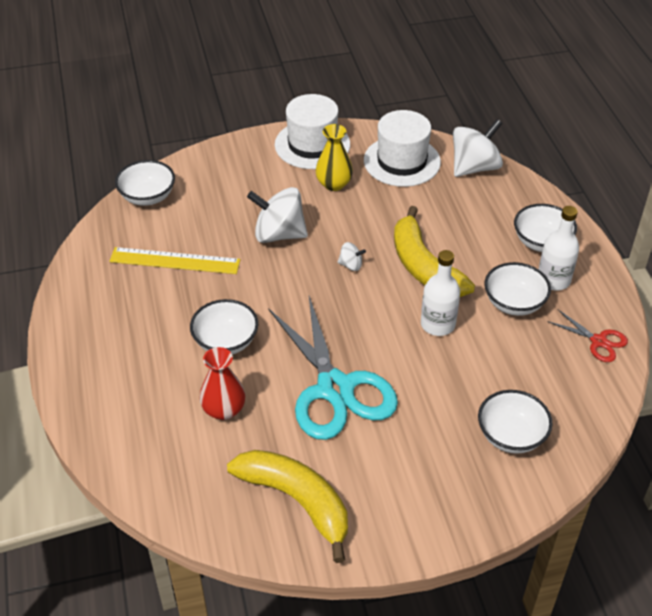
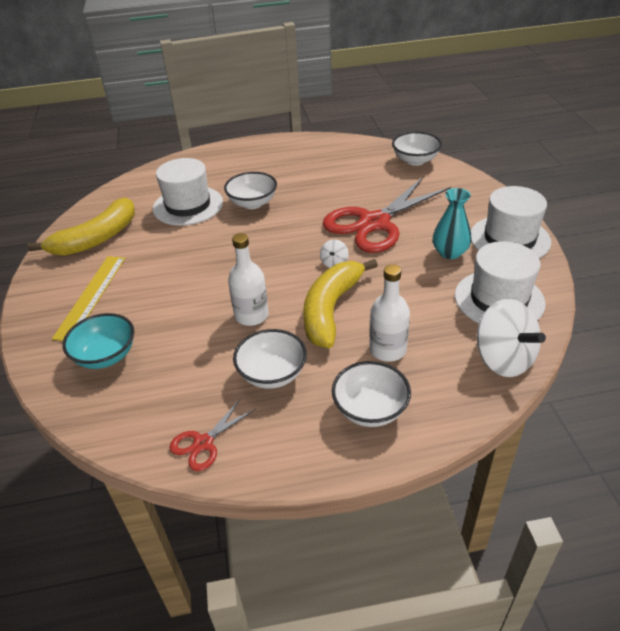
camera: 95 degrees right, 5 degrees down
(175, 261) = (341, 177): yellow ruler -> yellow ruler (91, 296)
(224, 409) = (188, 205): red vase -> white hat
(279, 234) = (374, 223): white spinning top -> red scissors
(334, 184) = (450, 252): yellow vase -> turquoise vase
(335, 389) = (192, 254): turquoise scissors -> none
(424, 266) = (331, 309): yellow banana -> yellow banana turned 45 degrees counterclockwise
(511, 436) = (106, 356): white bowl -> turquoise bowl
(553, 280) = (305, 413): white bottle -> white bottle (387, 350)

